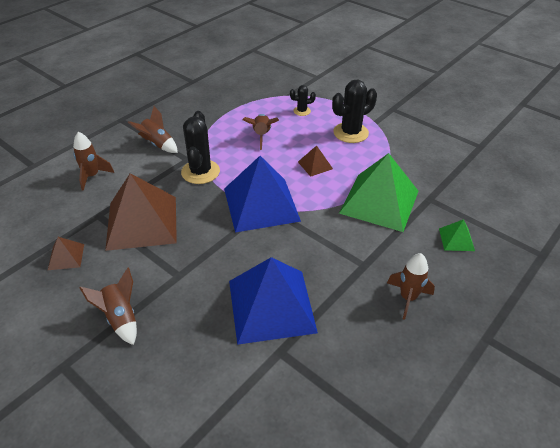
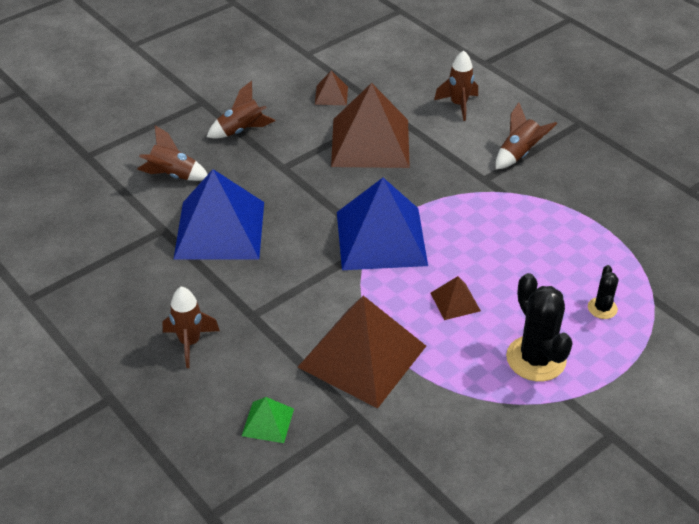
camera: 100 degrees right, 0 degrees up
(200, 172) = (455, 189): black cactus -> none
(261, 136) = (533, 254): brown rocket -> brown rocket (173, 175)
(379, 202) = (362, 356): green pyramid -> brown pyramid

